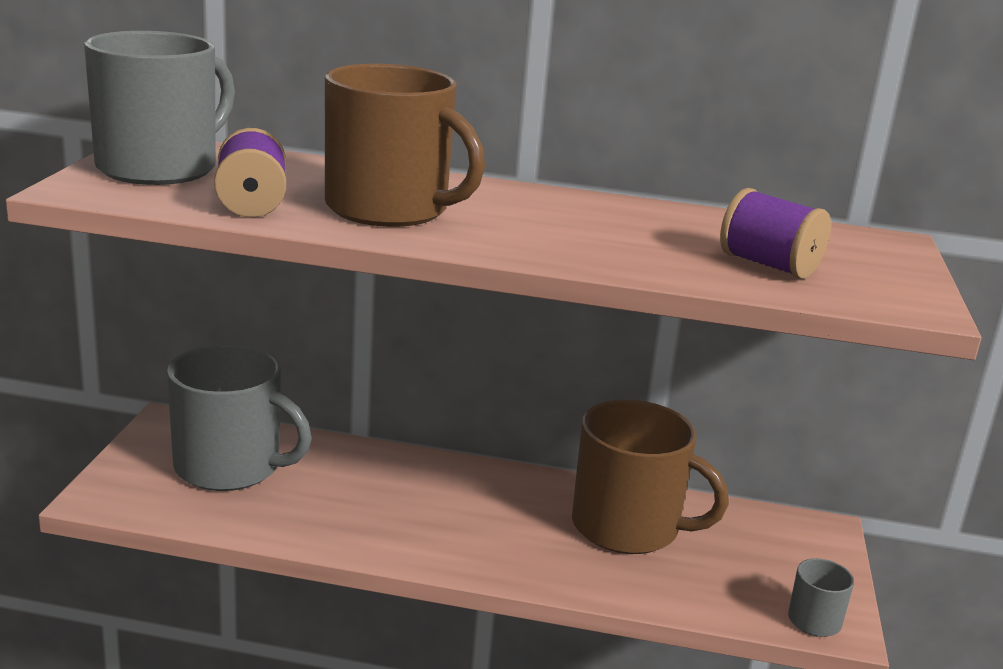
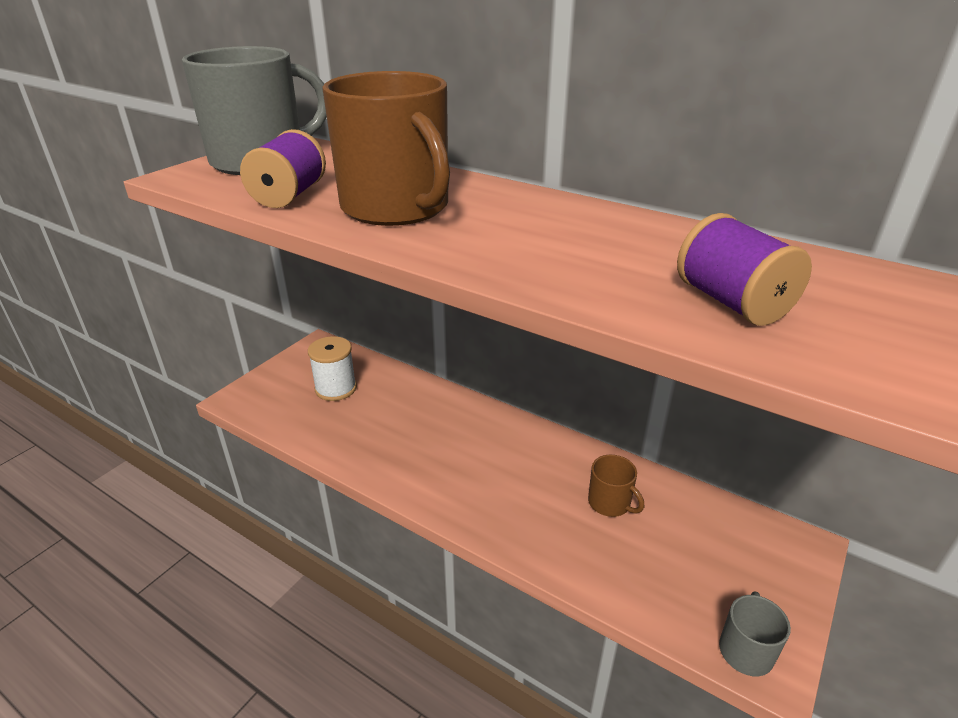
camera: 25 degrees right, 10 degrees up
(230, 467) = (336, 388): grey mug -> white spool
(628, 527) = (610, 503): brown mug -> brown mug, size x0.45

